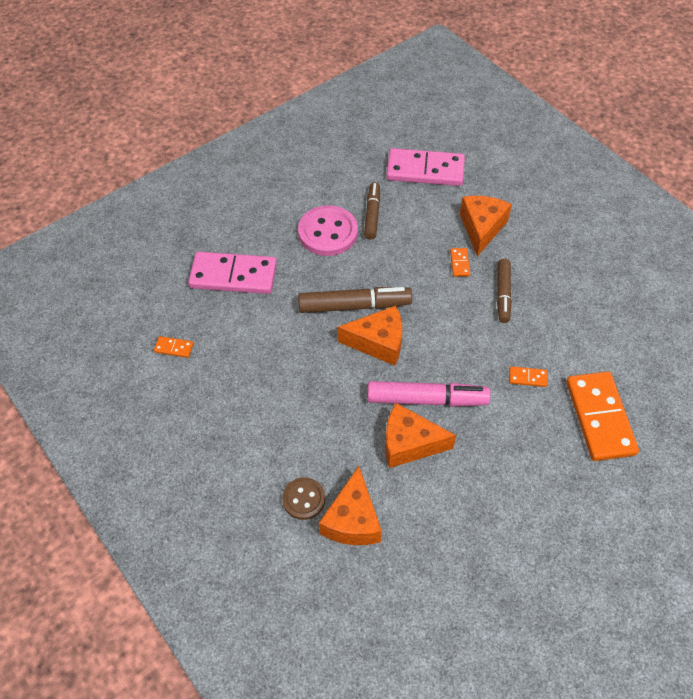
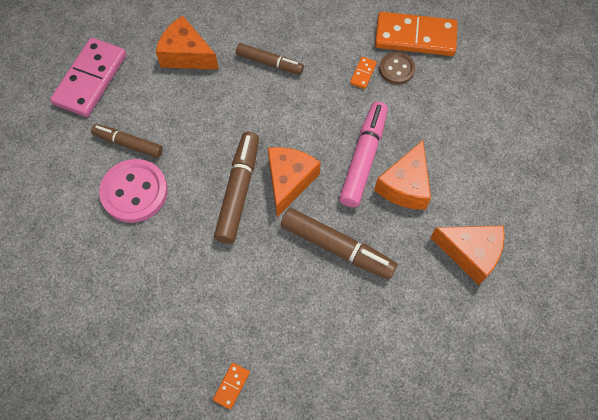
camera: 75 degrees left, 10 degrees up
(233, 276) = (155, 302): pink domino -> none
(304, 499) = (441, 290): brown button -> brown button (396, 69)
(322, 398) = (337, 247): none -> brown marker
(459, 263) = (221, 86): orange domino -> none

